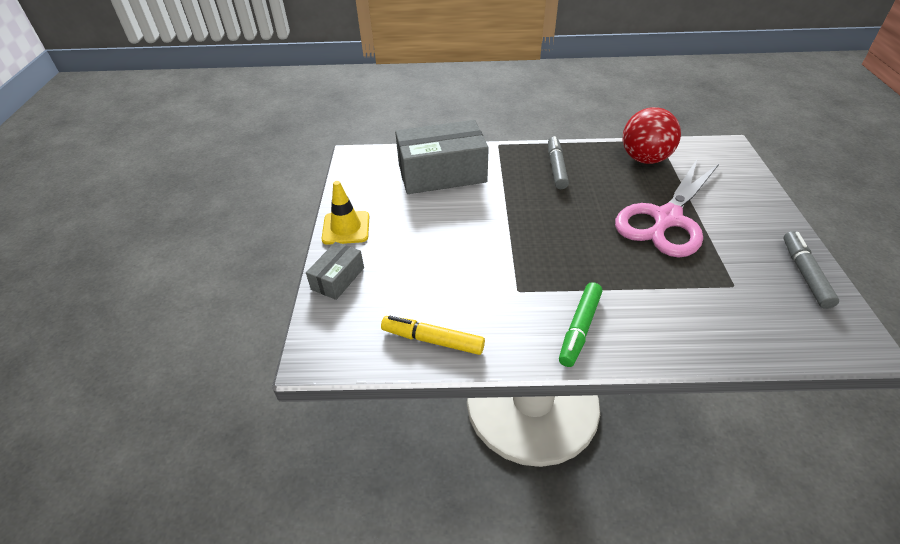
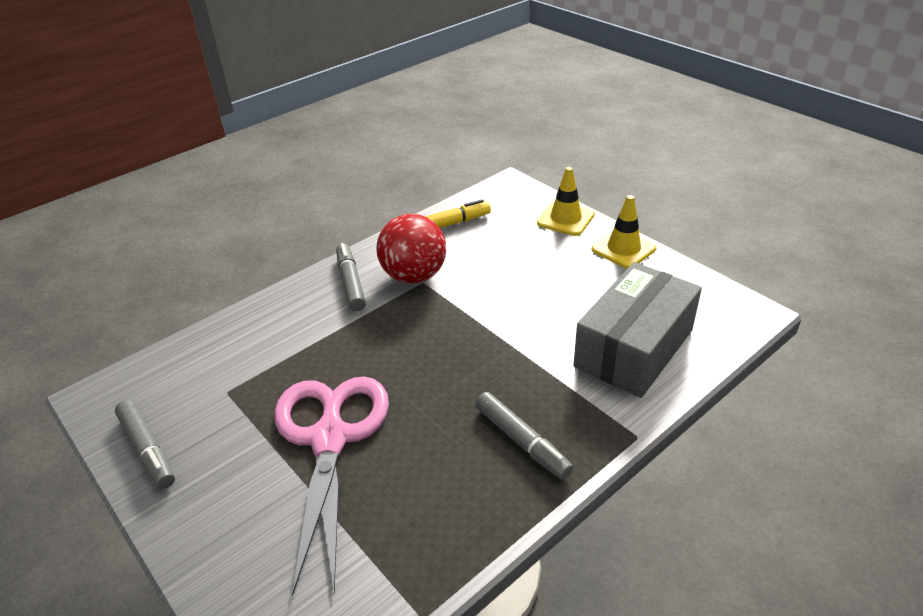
camera: 140 degrees right, 5 degrees down
(338, 278) = (565, 219): grey box -> yellow traffic cone
(579, 328) = (351, 282): green marker -> grey marker
(644, 159) = (417, 543): red ball -> red ball (414, 276)

